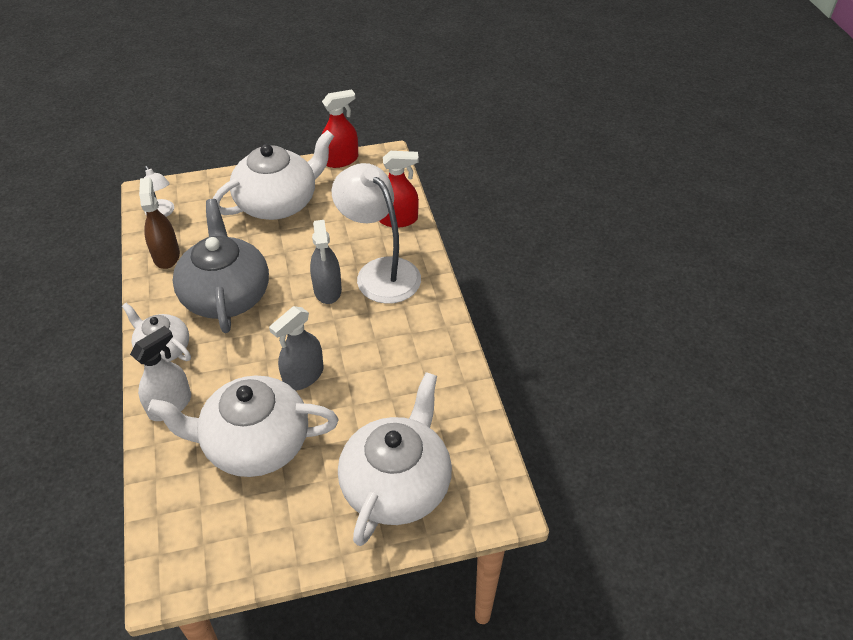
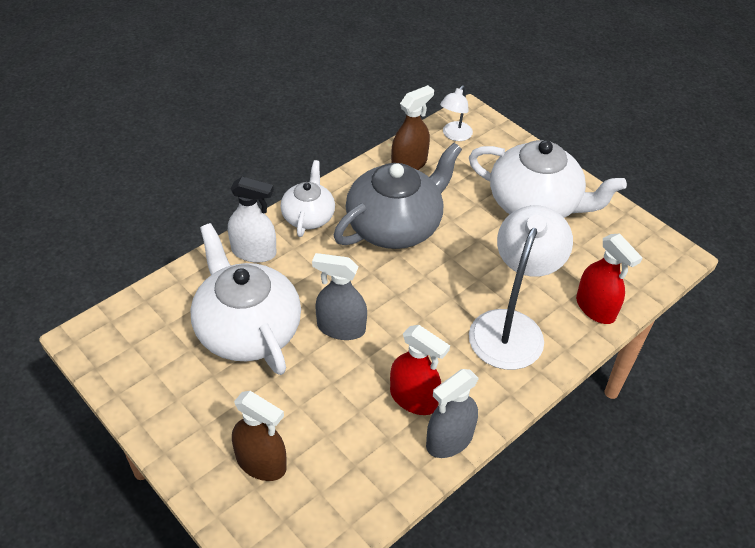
camera: 60 degrees right, 0 degrees up
(327, 290) = (456, 296): grey spray bottle -> grey spray bottle (449, 440)
(340, 160) = (636, 222): red spray bottle -> red spray bottle (413, 398)
(397, 484) = (261, 463): white teapot -> brown spray bottle

